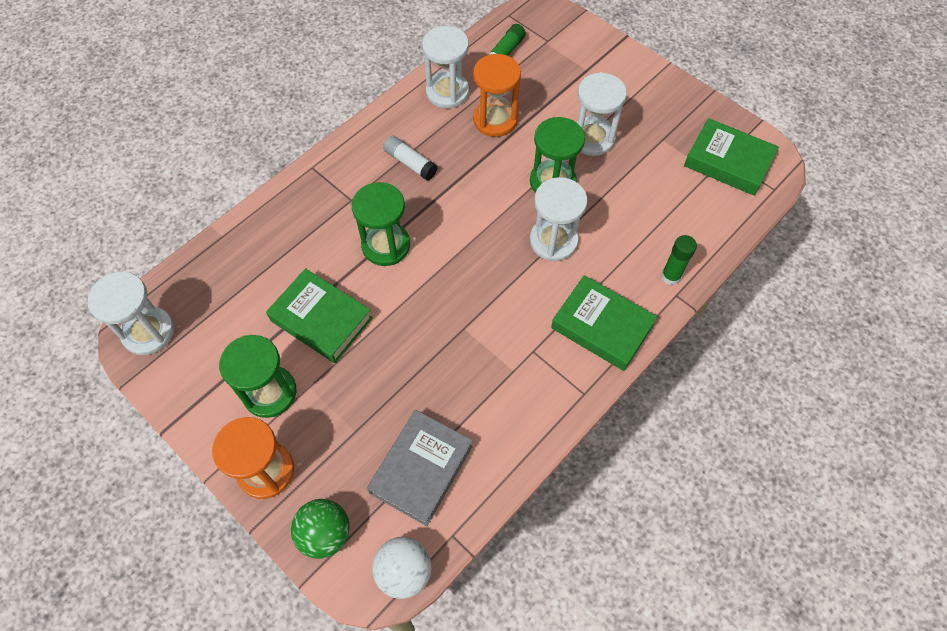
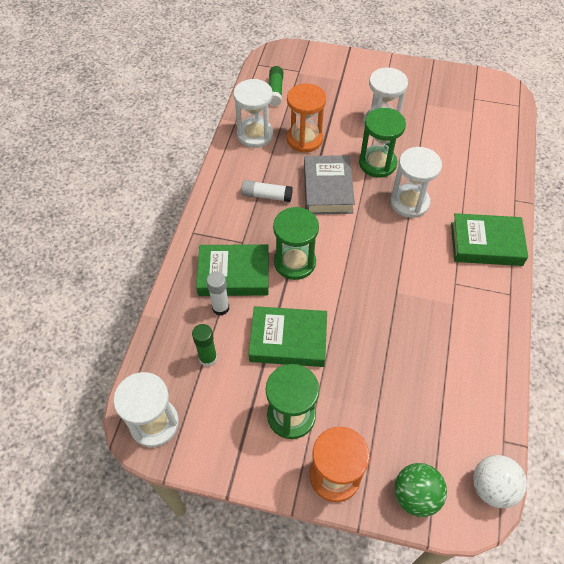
camera: 30 degrees left, 5 degrees down
(283, 255) = (220, 308): none -> white glue stick
(421, 469) = (446, 407): grey book -> grey book (327, 189)
(670, 276) = (502, 190): green glue stick -> green glue stick (208, 358)
(728, 162) = (478, 101): green book -> green book (234, 274)

